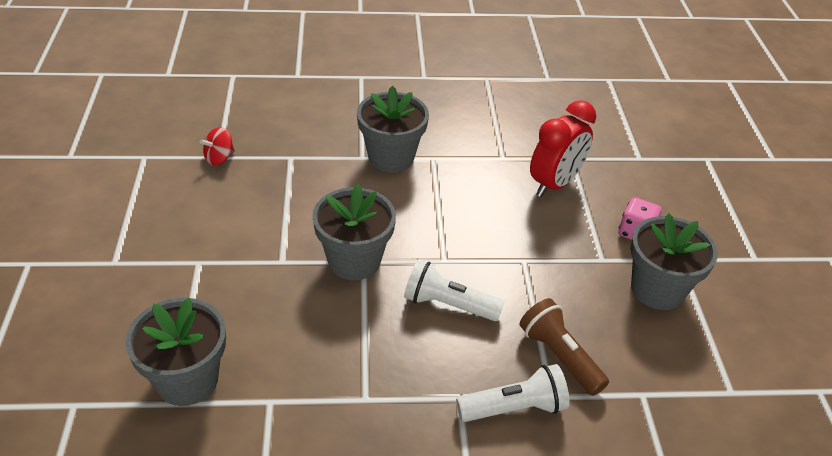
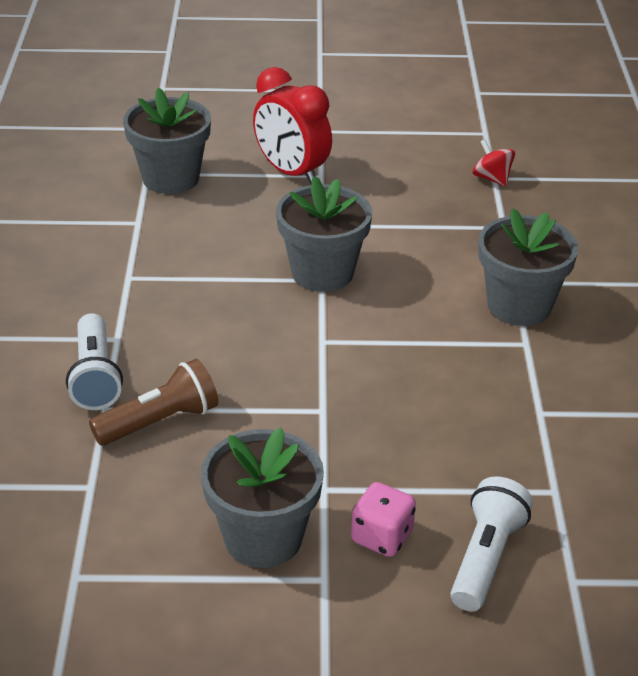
camera: 95 degrees right, 5 degrees down
(448, 304) = (249, 339): white flashlight -> white flashlight (486, 558)
(554, 184) = (486, 461): red clock -> red clock (291, 173)

